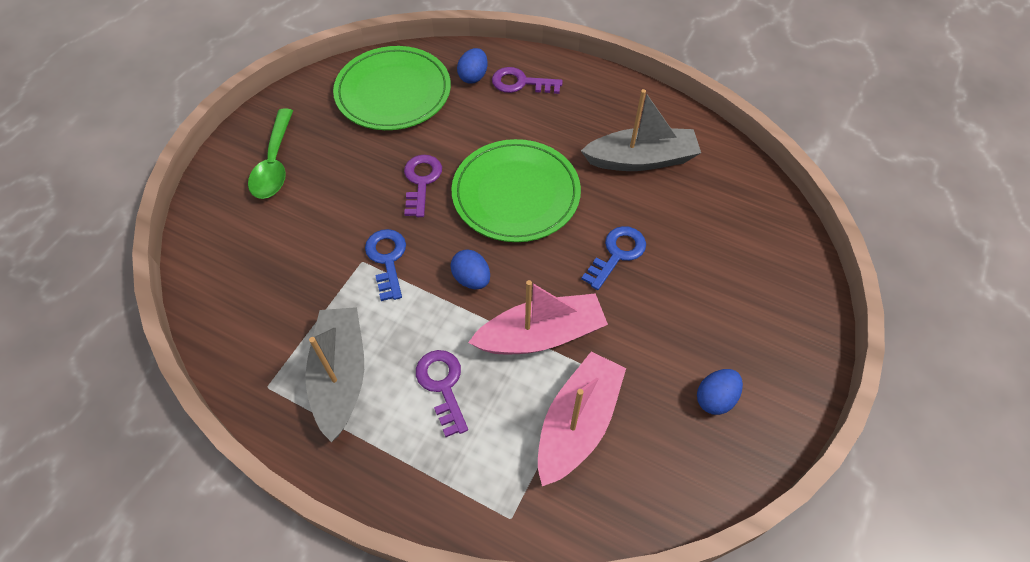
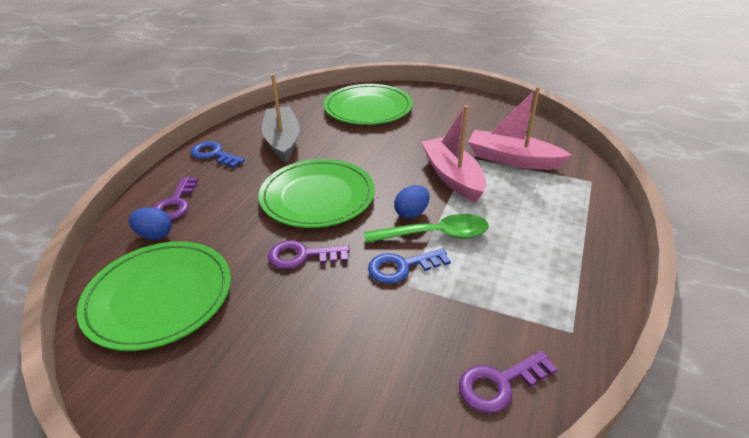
camera: 95 degrees left, 20 degrees down
(274, 163) = (266, 400): green spoon -> green spoon (435, 235)
(340, 376) = (535, 279): grey boat -> none
(442, 386) = (514, 218): purple key -> purple key (500, 384)
(617, 254) = (373, 149): blue key -> blue key (214, 154)
(715, 398) = (471, 116): blue egg -> none
(737, 257) = (368, 108): none -> green plate

